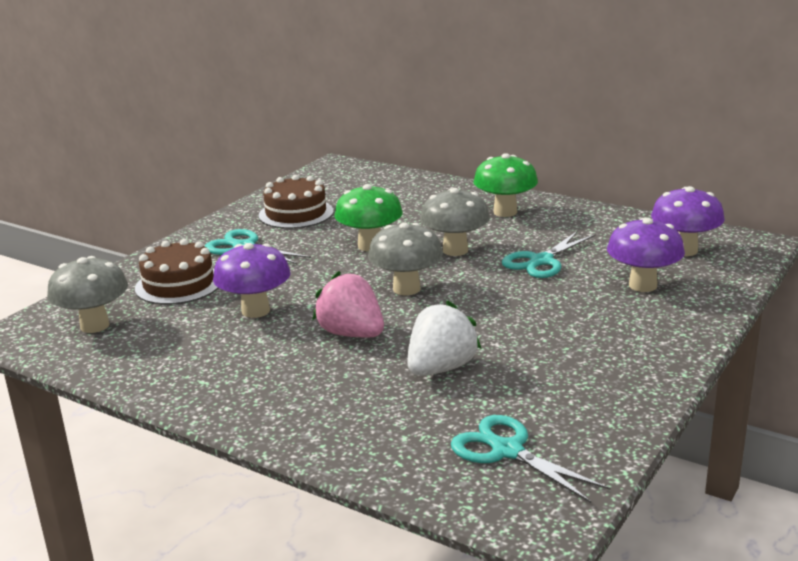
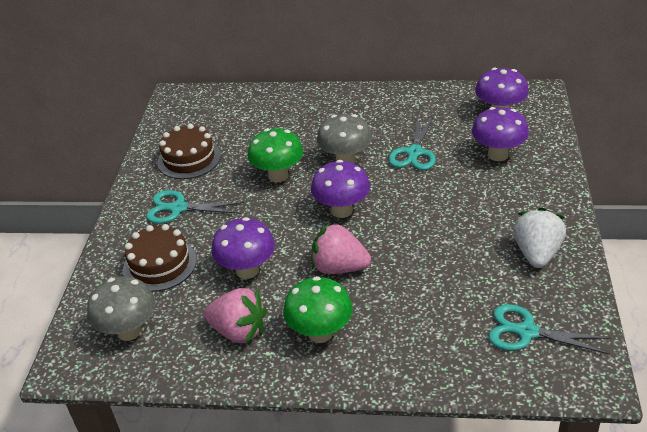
camera: 25 degrees left, 15 degrees up
(193, 355) = (239, 331): none -> pink strawberry
(406, 289) = (342, 210): grey mushroom -> purple mushroom
(441, 368) = (427, 277): white strawberry -> white strawberry (536, 253)
(505, 212) = (350, 111): green mushroom -> green mushroom (320, 333)

